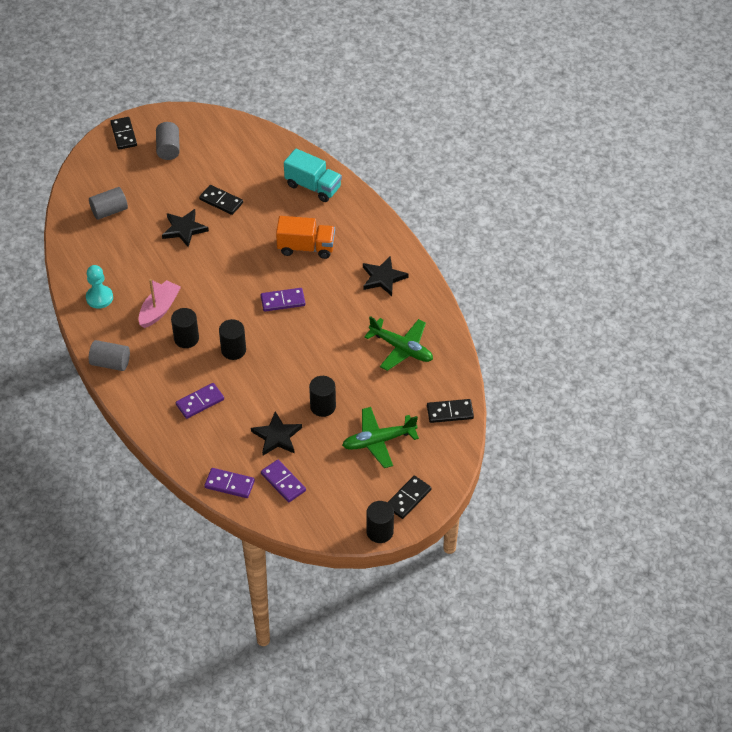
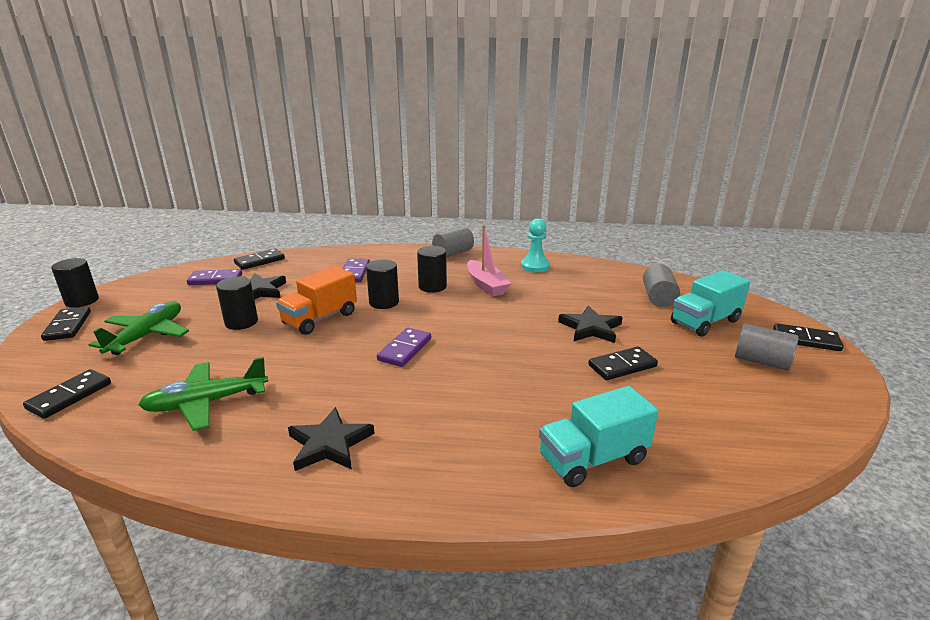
camera: 125 degrees right, 25 degrees down
(132, 180) = (705, 322): none -> turquoise truck
(229, 484) = (259, 261): purple domino -> black domino
(306, 247) = (469, 399): orange truck -> orange truck (320, 319)

